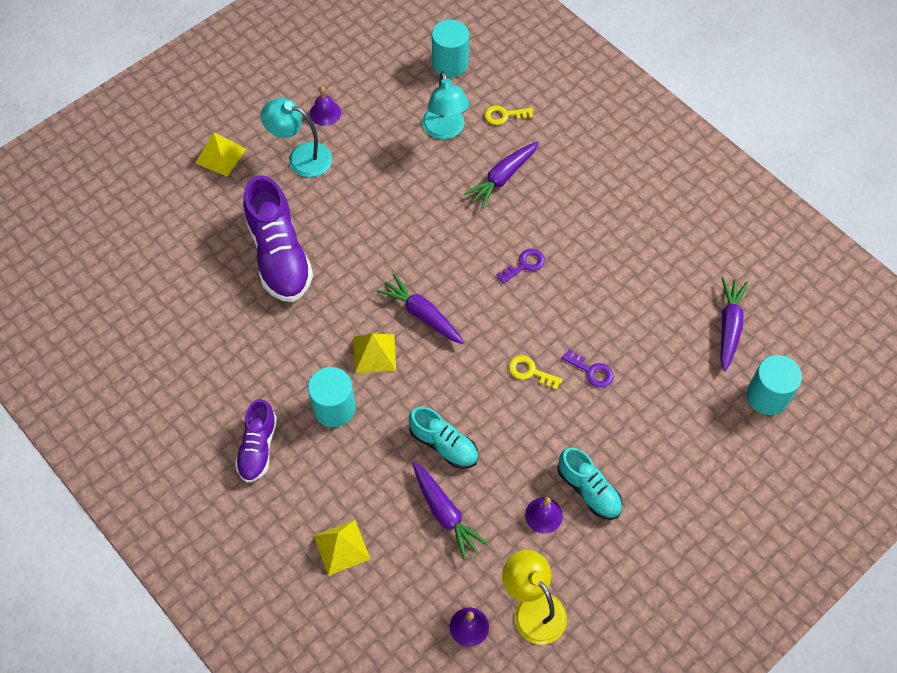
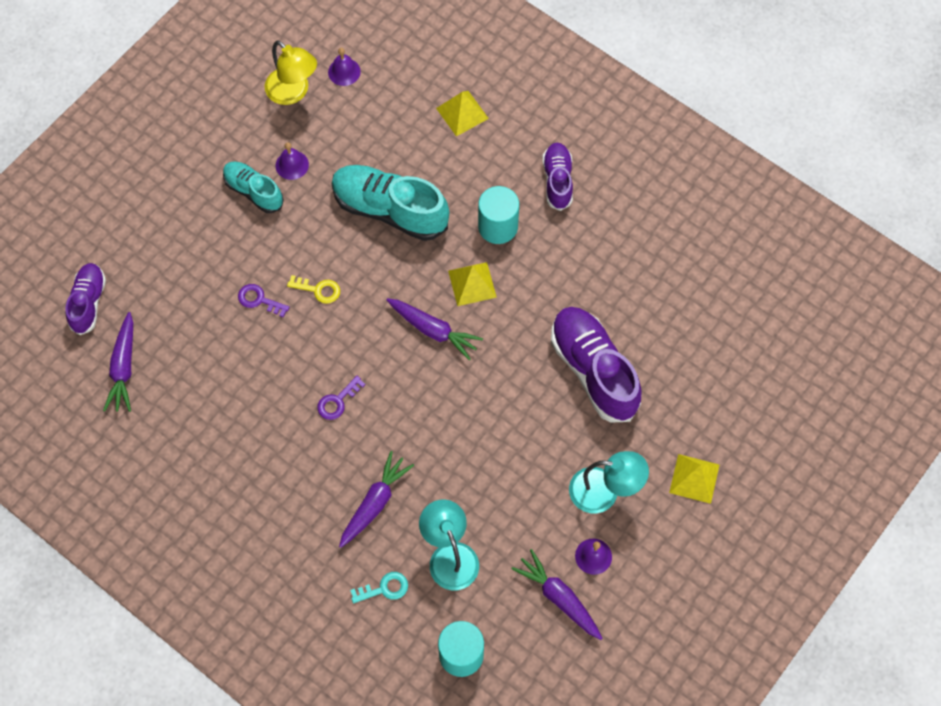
camera: 170 degrees right, 5 degrees up
(443, 444) = (390, 210): turquoise shoe -> turquoise shoe, size x1.71
(444, 512) = (379, 153): purple carrot -> purple carrot (559, 598)
(504, 115) = (384, 588): yellow key -> turquoise key
(767, 396) = (88, 302): turquoise cylinder -> purple shoe

